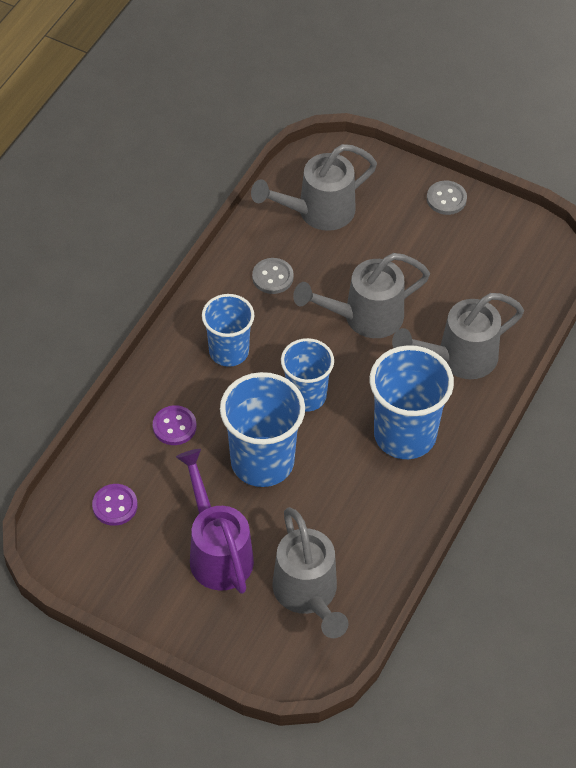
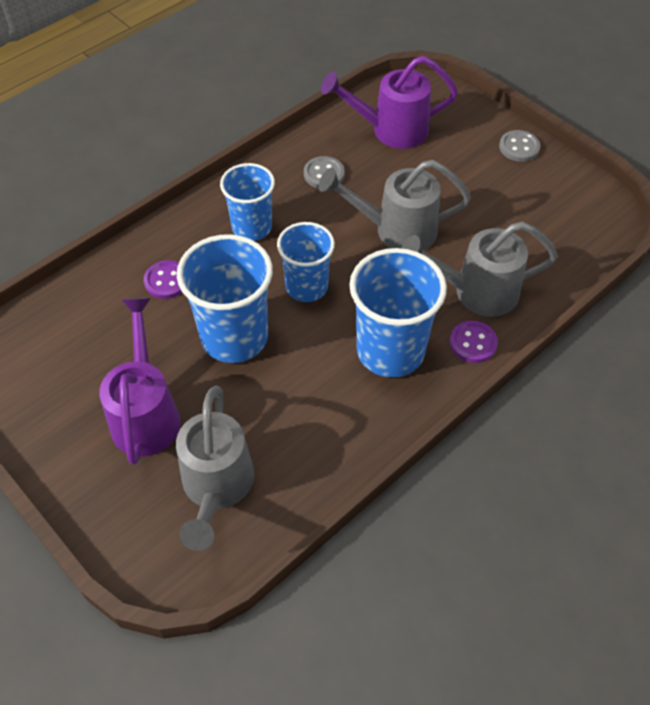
camera: 20 degrees right, 0 degrees up
(115, 506) = (71, 339): purple button -> purple button (473, 343)
(318, 212) = (391, 130): grey watering can -> purple watering can

